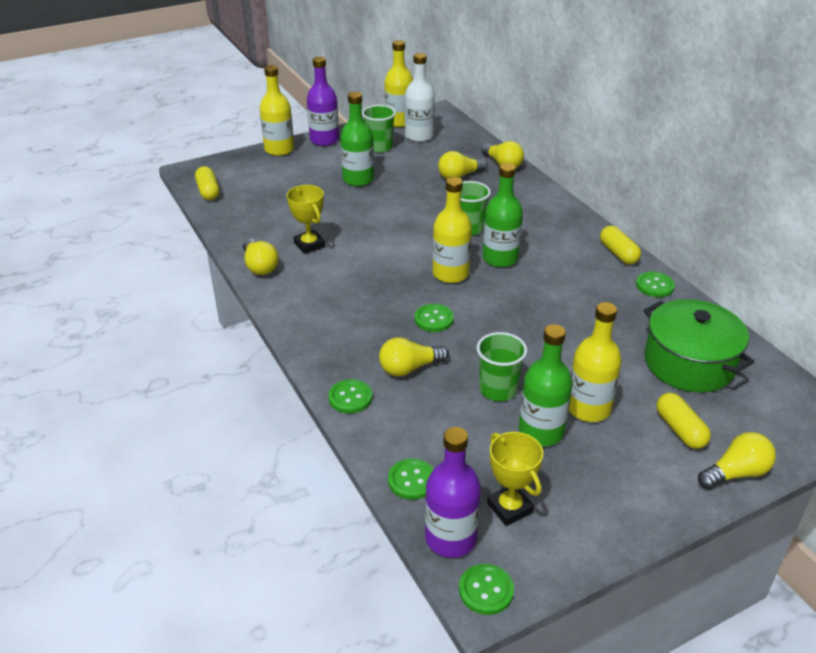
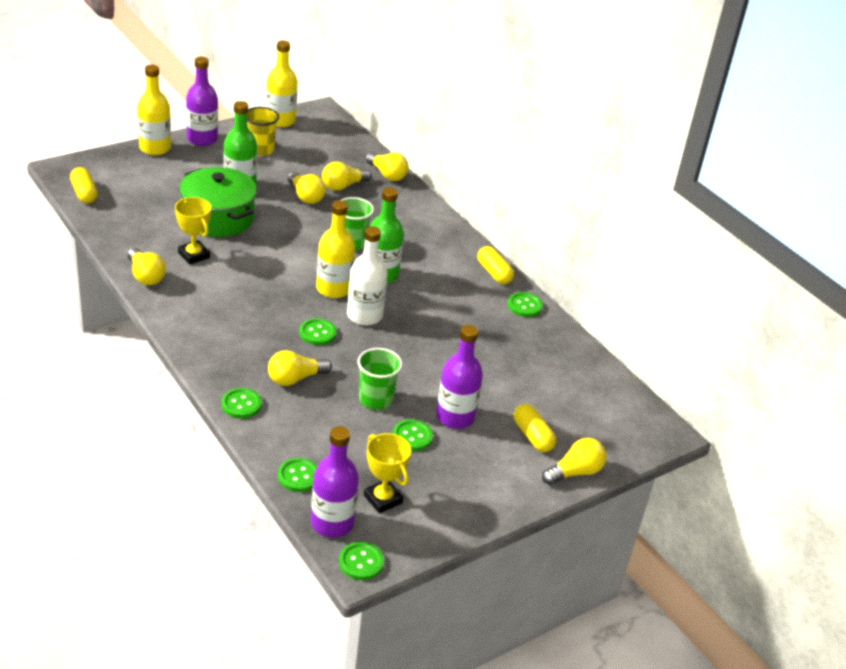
camera: 10 degrees left, 0 degrees up
(379, 147) = (260, 149): green cup -> yellow cup
(419, 136) = (302, 139): white bottle -> white bottle (364, 315)
(422, 187) = (305, 196): none -> yellow light bulb
(541, 432) = (412, 436): green bottle -> green button
(588, 408) = (455, 417): yellow bottle -> purple bottle
(689, 363) = (547, 379): green pot -> green pot (218, 218)

